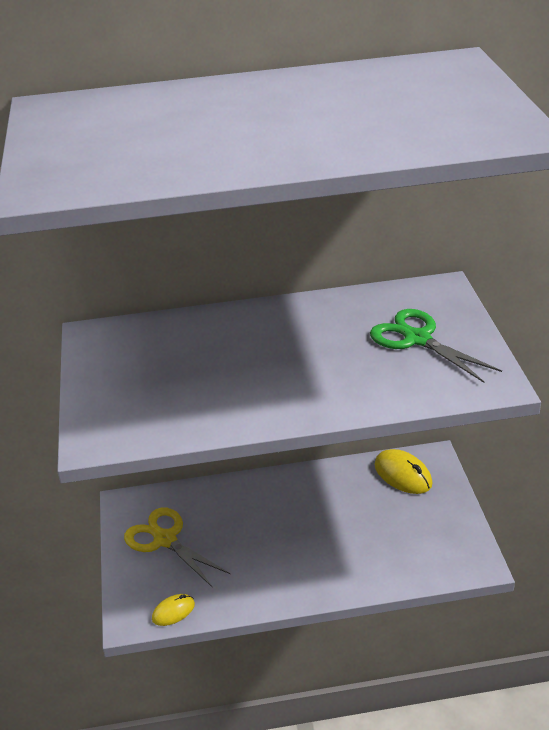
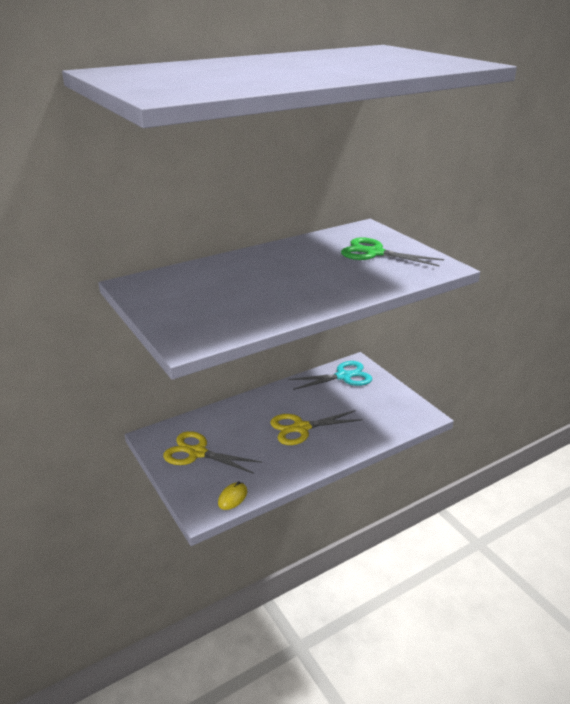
camera: 25 degrees left, 5 degrees down
(304, 539) = (301, 428): none -> yellow scissors
(403, 474) = (343, 376): yellow mouse -> turquoise scissors

